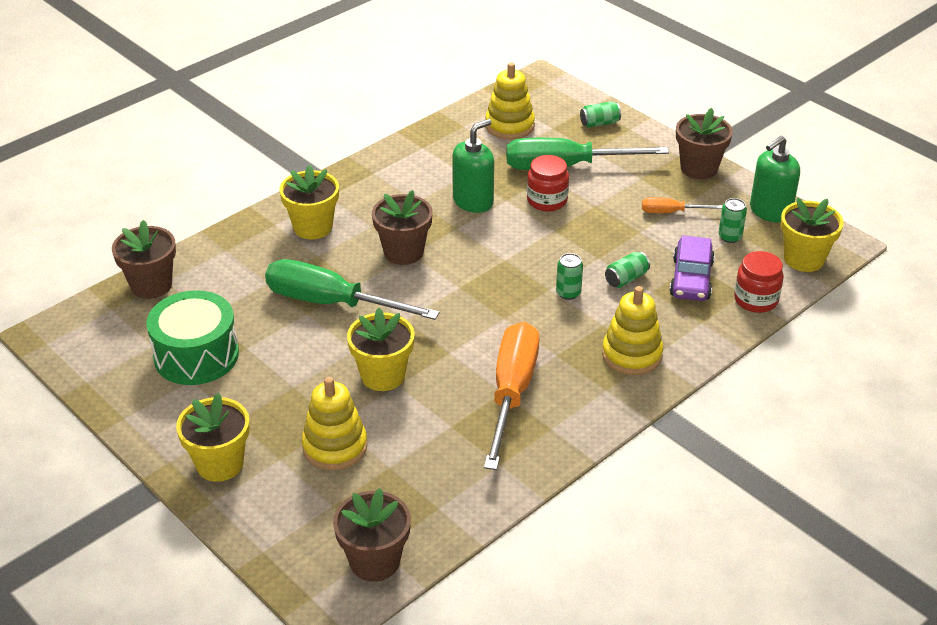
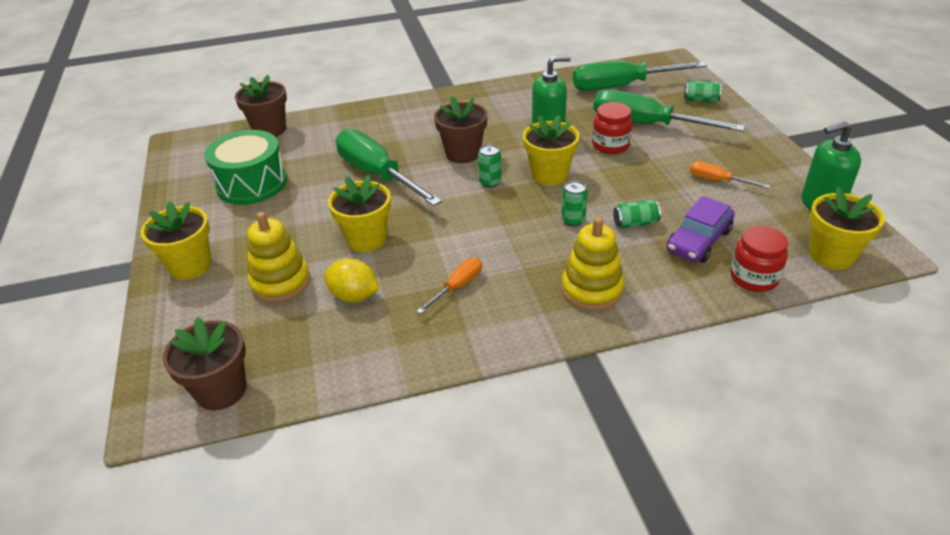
camera: 30 degrees right, 0 degrees up
(313, 227) = (412, 120): yellow flower pot -> yellow flower pot (549, 175)
(421, 434) = (354, 296): none -> yellow lemon
(509, 126) = (621, 86): yellow stacking toy -> green screwdriver
(512, 392) = (457, 286): orange screwdriver -> orange screwdriver, size x0.48
(699, 168) = (770, 153): brown flower pot -> none
(730, 237) = (763, 215): green can -> green can (490, 182)

